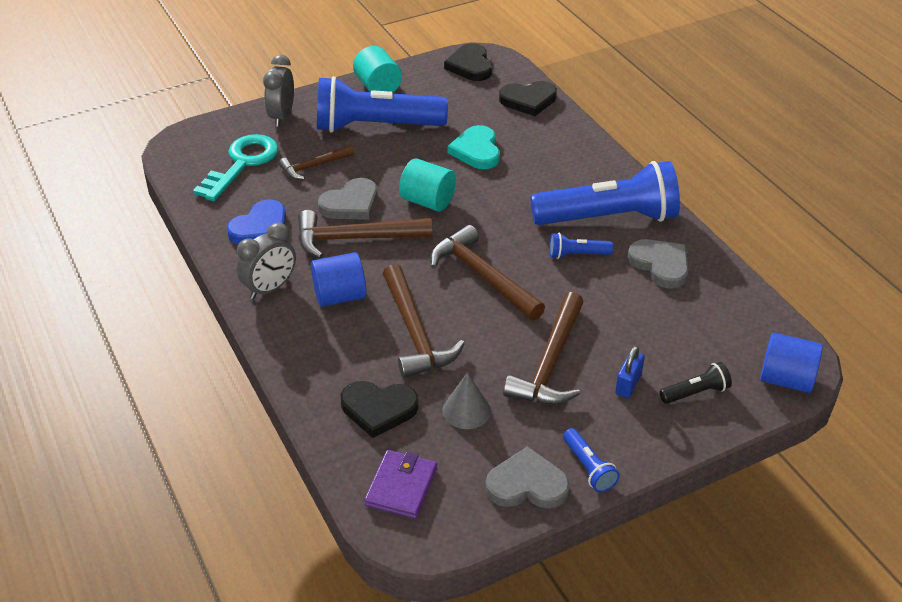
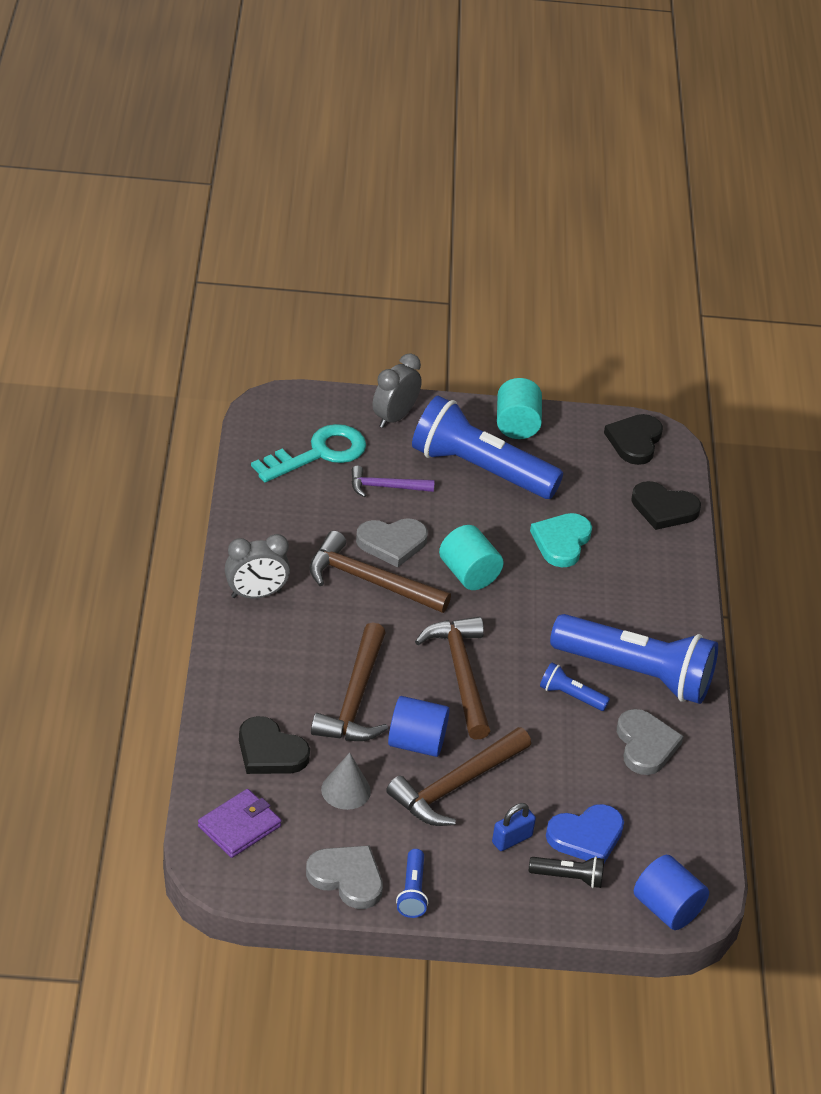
camera: 25 degrees right, 0 degrees up
(260, 227) = (289, 529): blue heart -> blue heart (586, 836)
(313, 166) = (385, 487): brown hammer -> purple hammer
(340, 296) = (313, 631): blue cylinder -> blue cylinder (416, 743)

